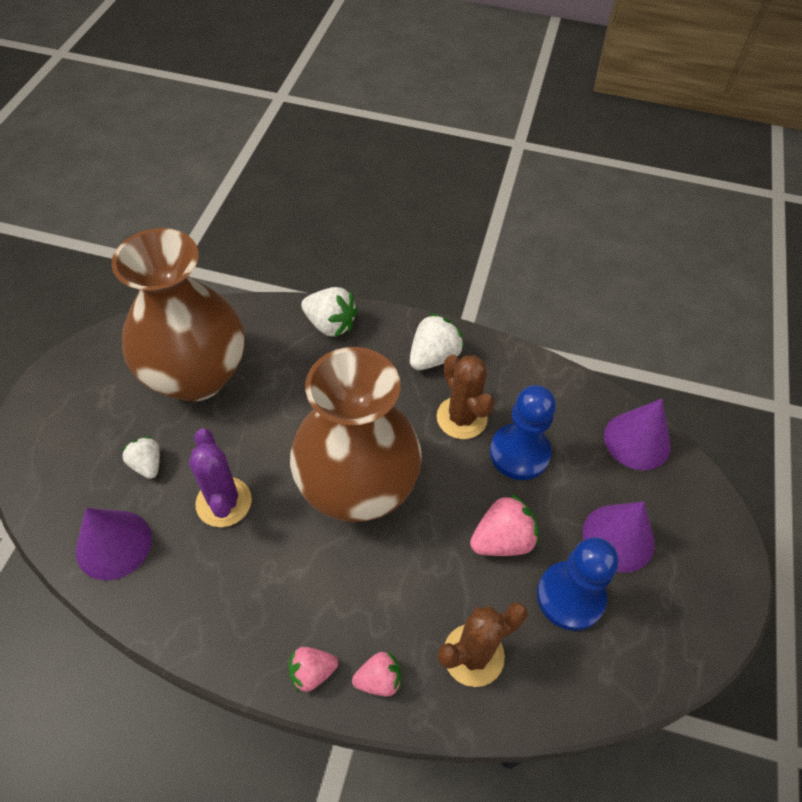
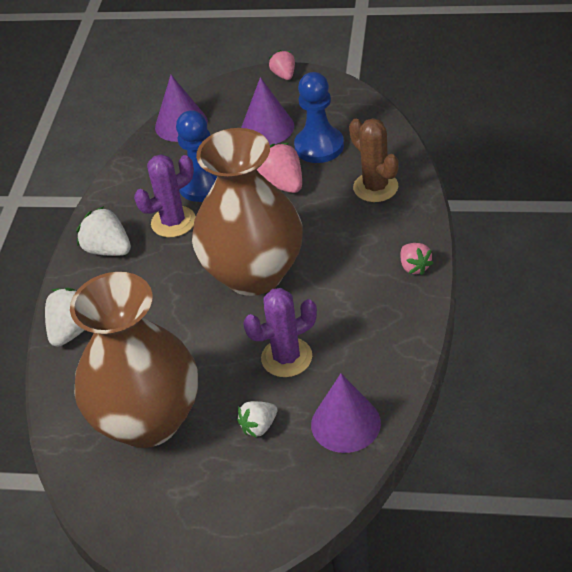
camera: 90 degrees left, 10 degrees down
(379, 679) = (408, 231): pink strawberry -> pink strawberry (284, 75)
(461, 418) = (173, 222): brown cactus -> purple cactus

